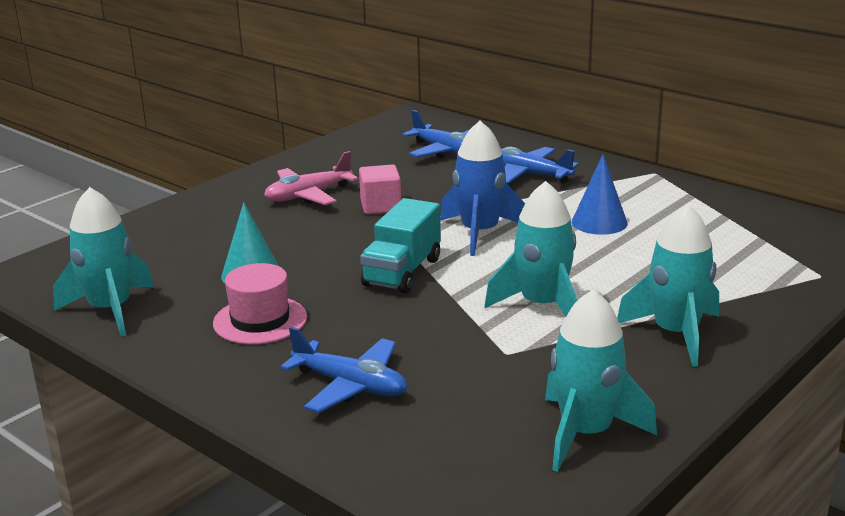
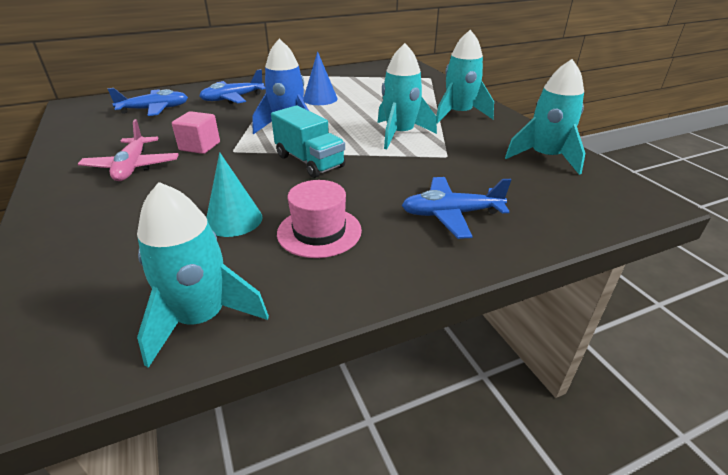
camera: 65 degrees left, 10 degrees up
(350, 386) = (451, 214): blue plane -> blue plane turned 150 degrees counterclockwise

